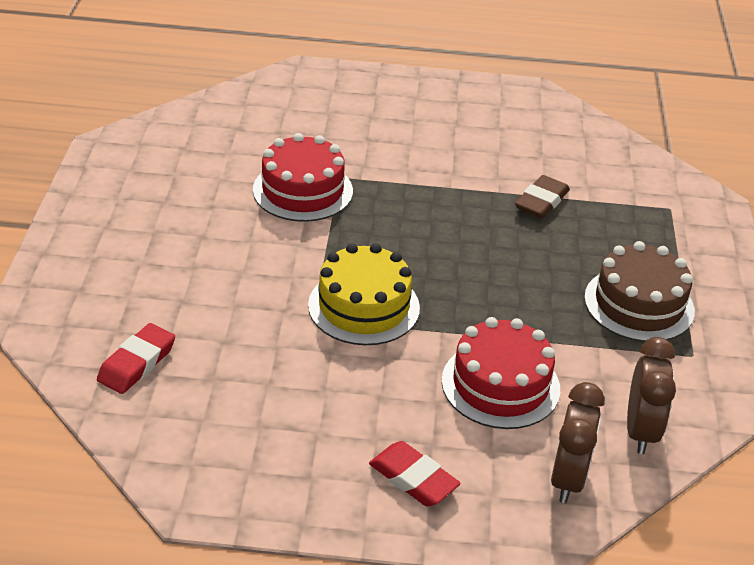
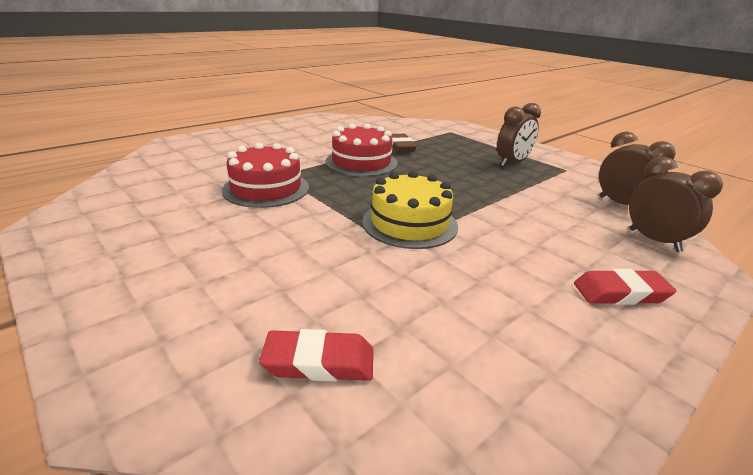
camera: 45 degrees left, 10 degrees down
(137, 363) = (319, 362): red eraser -> red eraser turned 75 degrees counterclockwise
(500, 385) = (542, 219): red cake -> red cake (361, 162)
(639, 304) = (512, 163): brown cake -> brown clock

